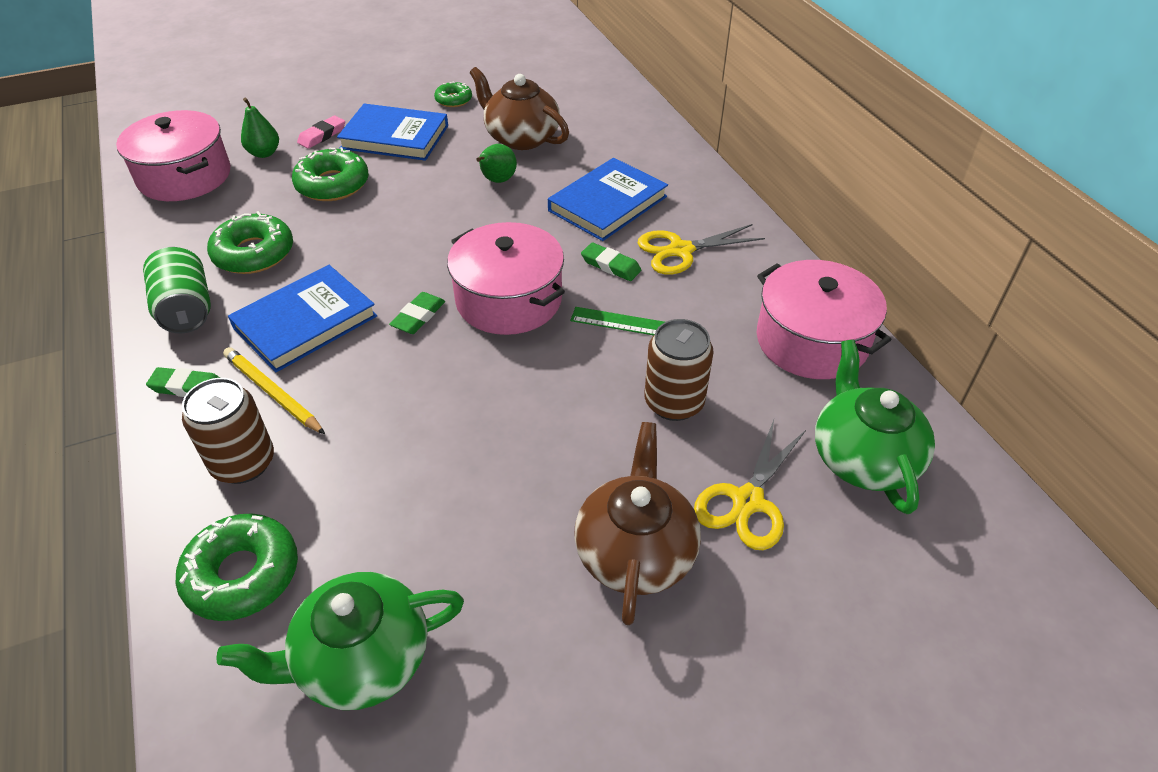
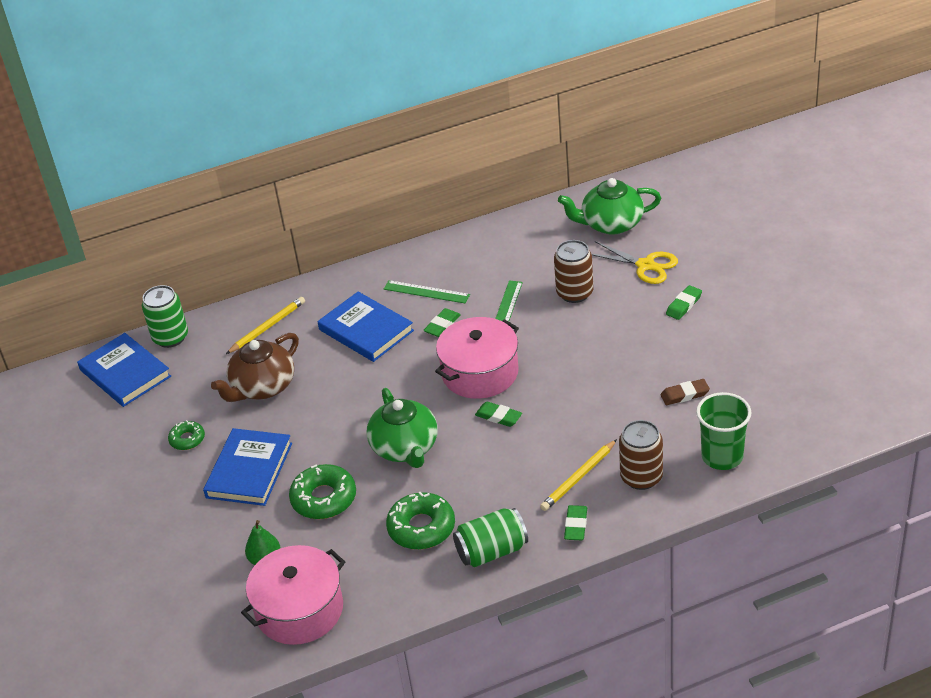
camera: 85 degrees left, 5 degrees down
(242, 574) = (722, 456): green donut -> green cup
(305, 322) = (505, 477): blue book -> blue book (125, 373)
(322, 135) = (239, 523): pink eraser -> none
(361, 660) = (764, 398): green teapot -> green teapot (405, 448)
(403, 533) = (685, 394): none -> brown eraser
(497, 181) = (328, 395): green pear -> none
(611, 80) = (170, 337): none -> green can
(621, 135) = (267, 327): none -> yellow pencil
(635, 551) = (684, 305): brown teapot -> green eraser
(681, 251) = (426, 292): yellow scissors -> green ruler
(811, 341) = (518, 237): pink pot -> none

